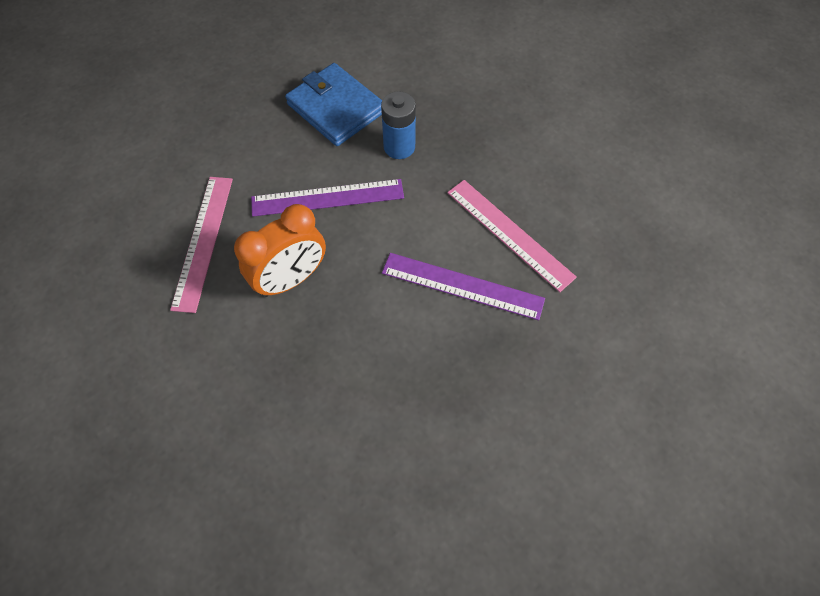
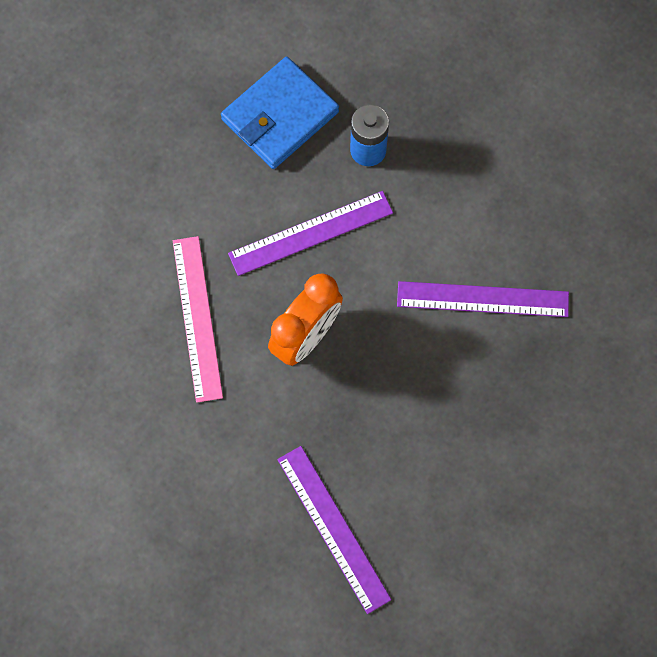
camera: 15 degrees left, 10 degrees up
(248, 463) = (333, 528): none -> purple ruler
(336, 108) = (280, 116): blue wallet -> blue wallet turned 75 degrees counterclockwise
(509, 234) = (515, 227): pink ruler -> none

